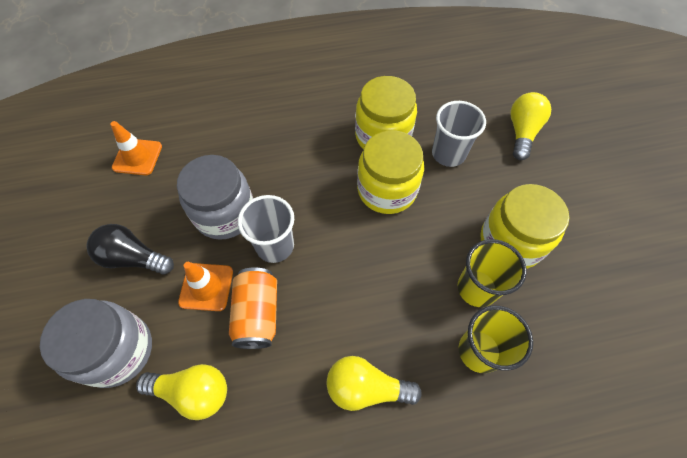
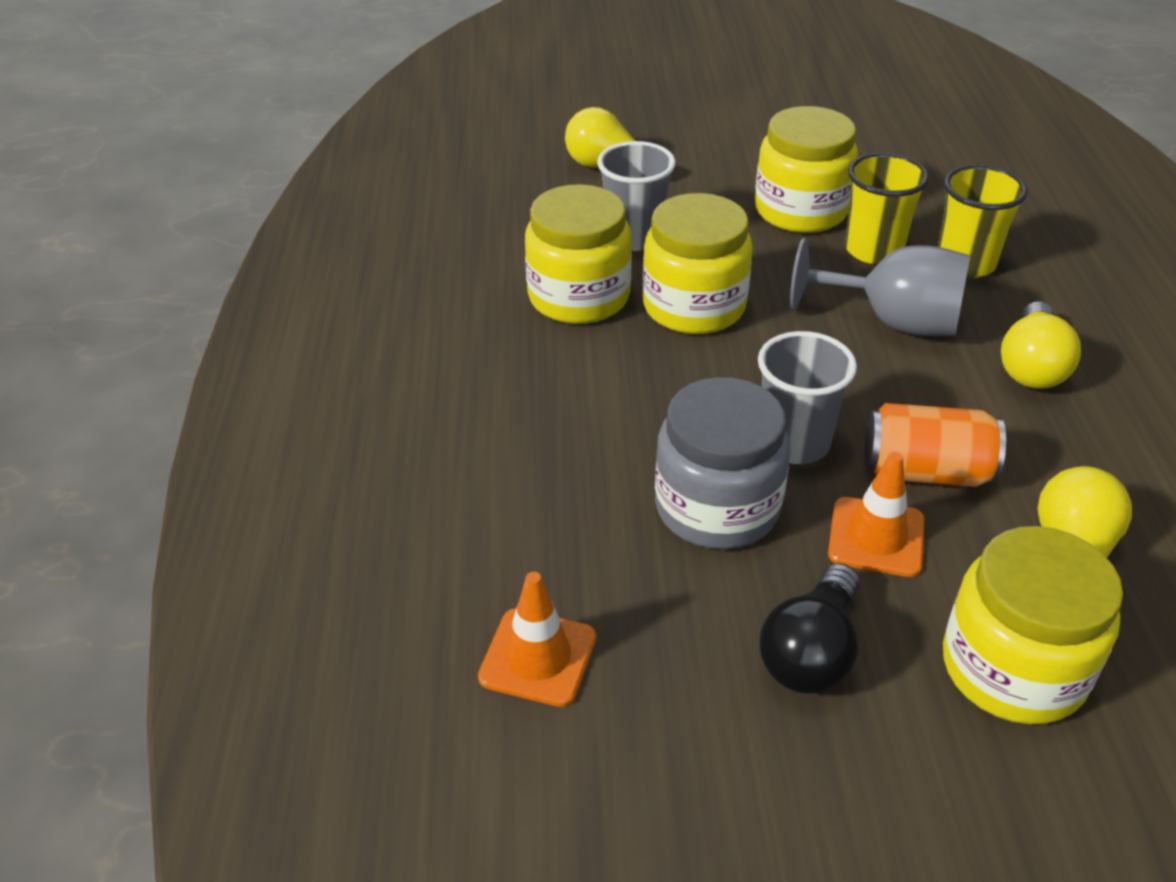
camera: 80 degrees left, 20 degrees down
(117, 350) = (1013, 668): grey jar -> yellow jar
(397, 299) = (893, 321): none -> grey goblet

